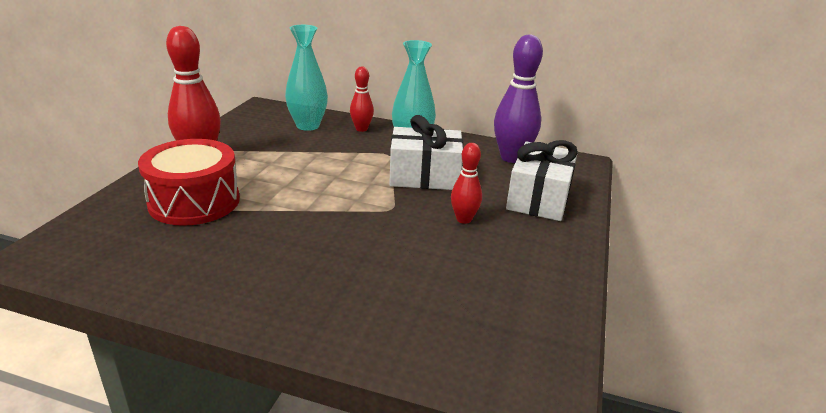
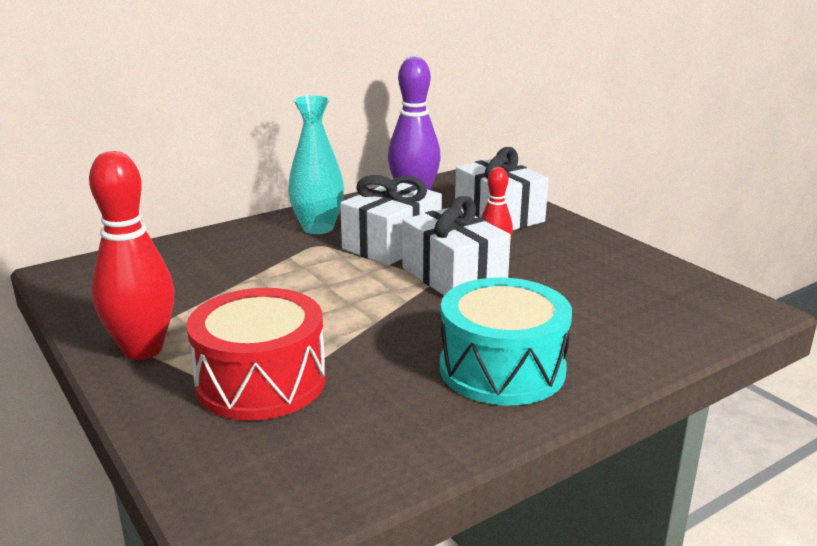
camera: 50 degrees left, 5 degrees down
(287, 280) = (502, 369): none -> turquoise drum
(308, 126) = (174, 262): turquoise vase -> none
(361, 129) = (236, 238): red bowling pin -> none
(406, 215) = (453, 276): none -> white gift

